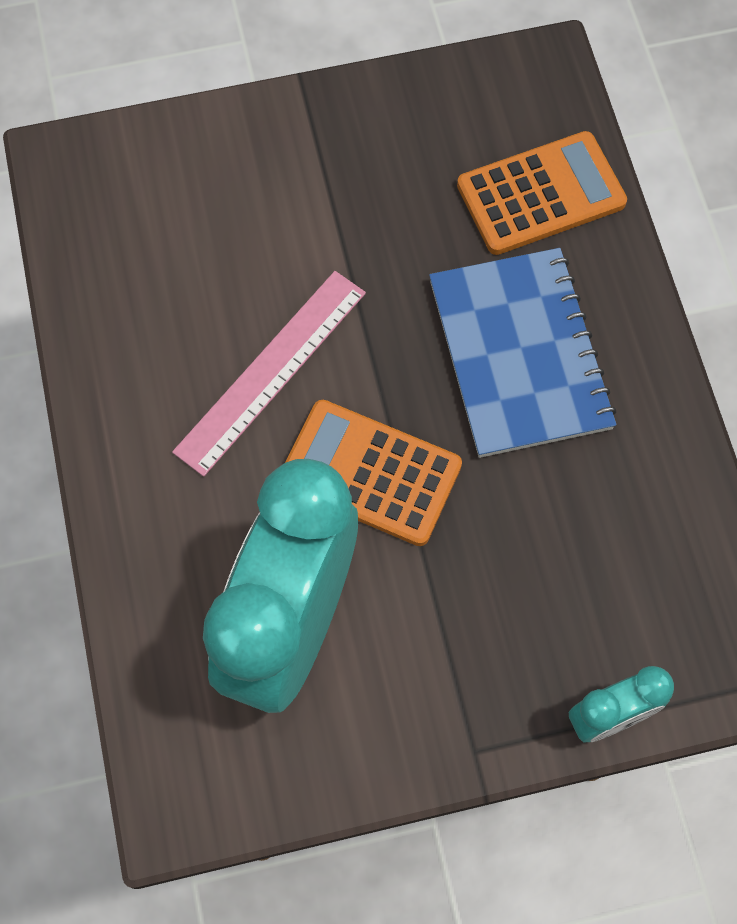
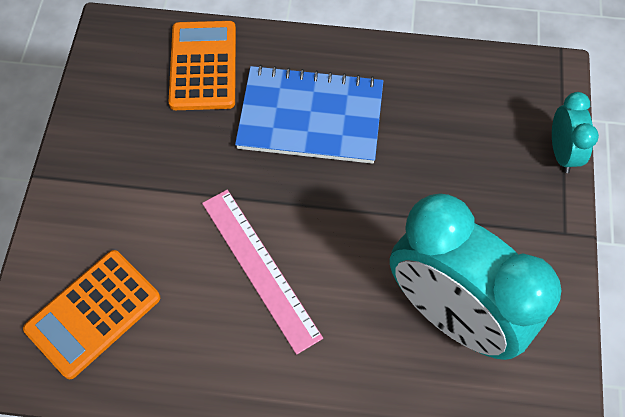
camera: 70 degrees left, 5 degrees down
(370, 473) = (360, 231): orange calculator -> orange calculator (93, 314)

